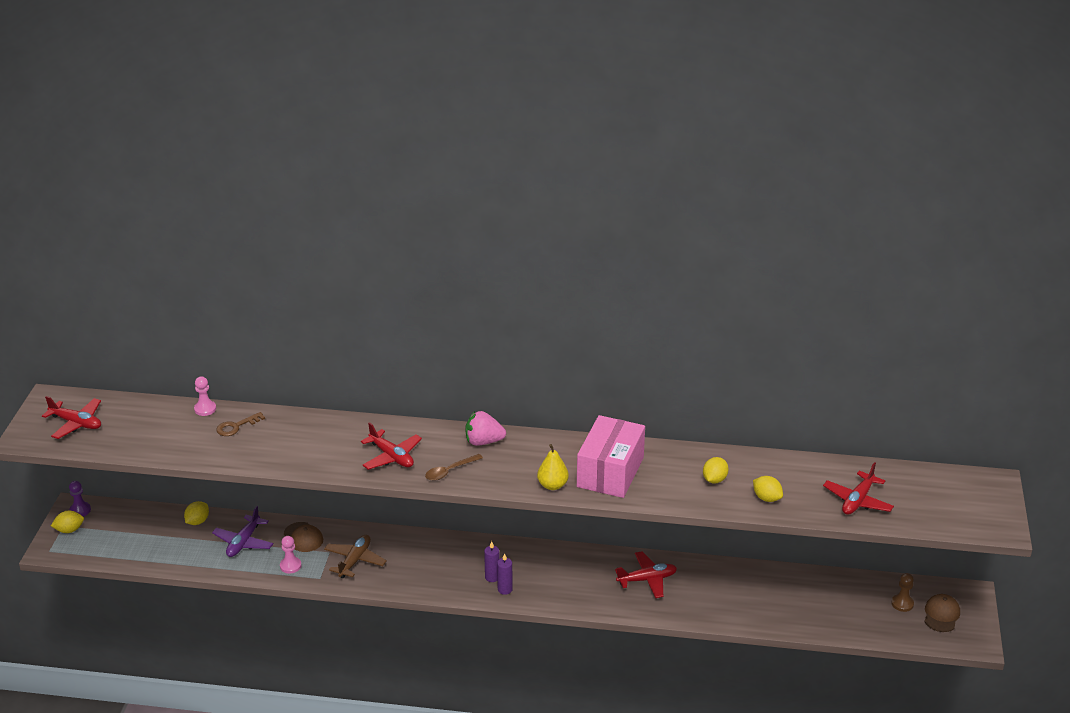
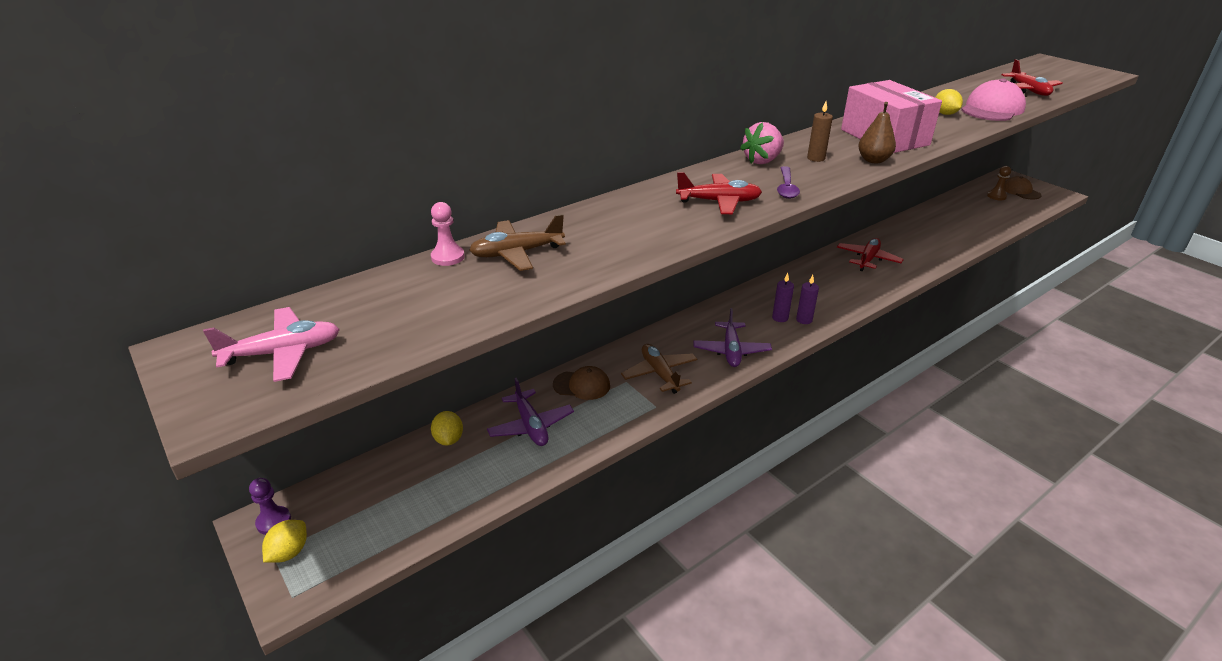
camera: 45 degrees left, 0 degrees up
(76, 423) = (283, 353): red plane -> pink plane
(236, 426) = (517, 253): brown key -> brown plane
(290, 566) = (612, 415): pink pawn -> none
(420, 576) = (731, 350): none -> purple plane
(449, 471) = (786, 188): brown spoon -> purple spoon
(520, 460) = (816, 158): none -> brown candle
(552, 485) = (873, 160): yellow pear -> brown pear
(766, 498) = (992, 109): yellow lemon -> pink cap

